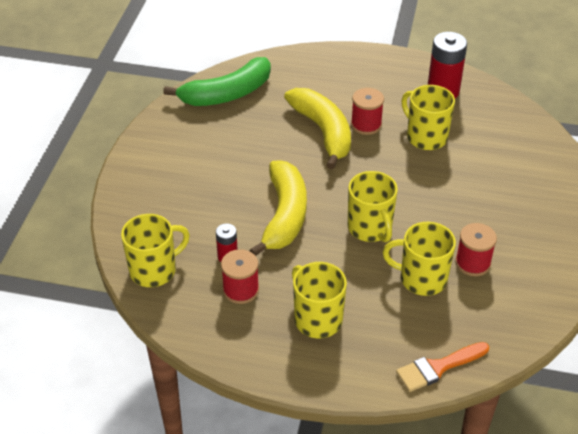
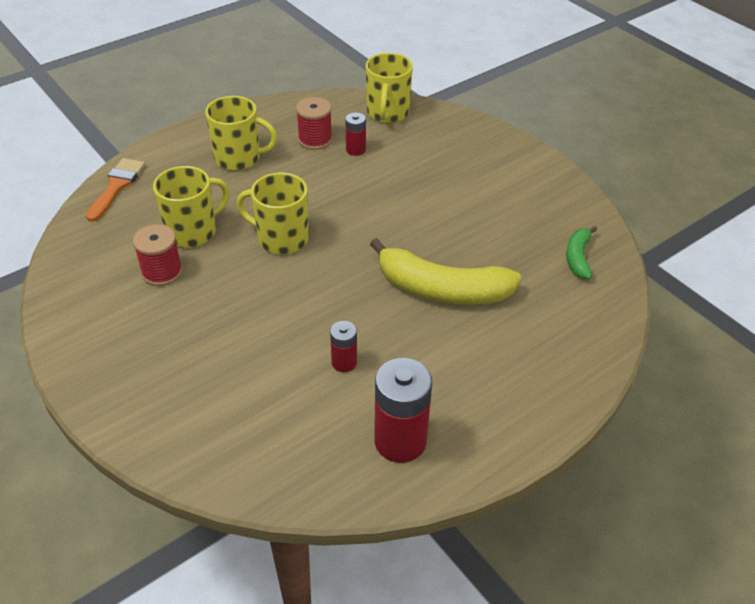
camera: 130 degrees right, 0 degrees up
(227, 94) = (578, 258): green banana -> green banana, size x0.51
(284, 215) = (361, 200): yellow banana -> none
(366, 125) = (417, 329): red spool -> none
(425, 137) = (344, 362): yellow mug -> red battery

